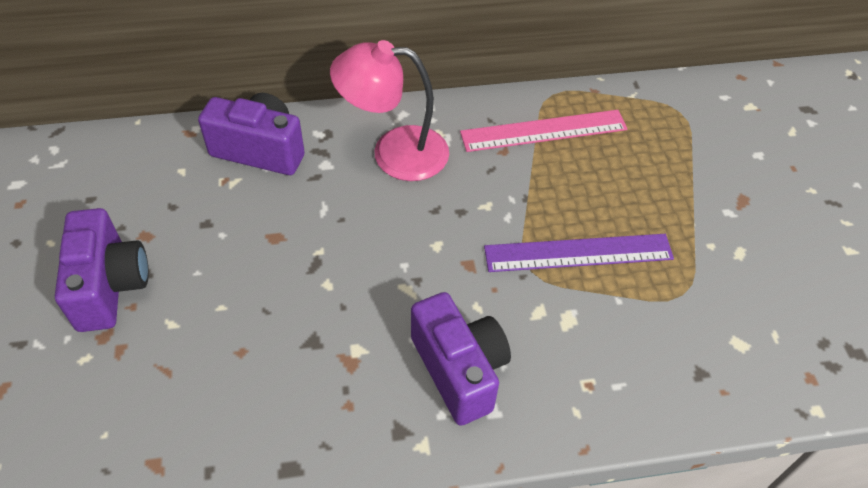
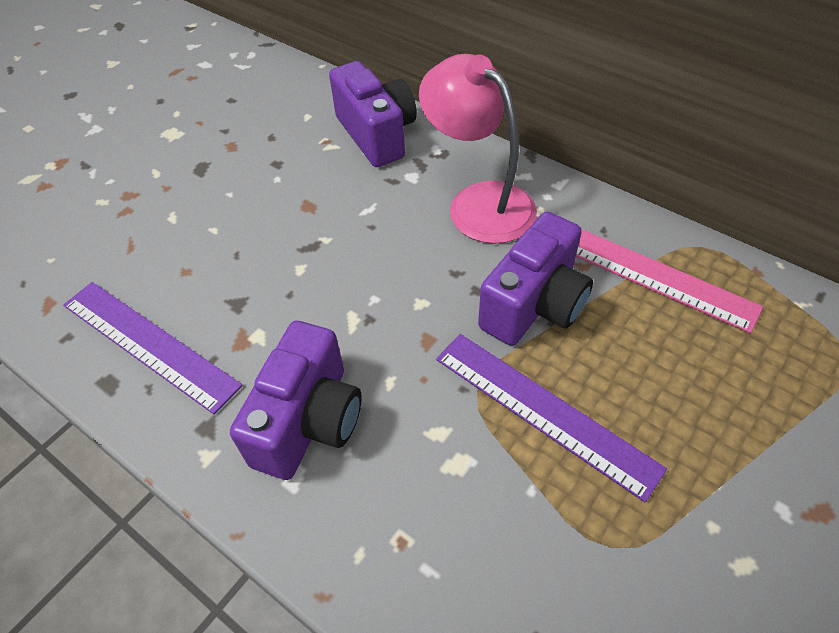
camera: 50 degrees right, 0 degrees up
(110, 286) = (171, 164): purple camera -> purple camera (534, 305)
(284, 419) = (149, 344): none -> purple ruler

